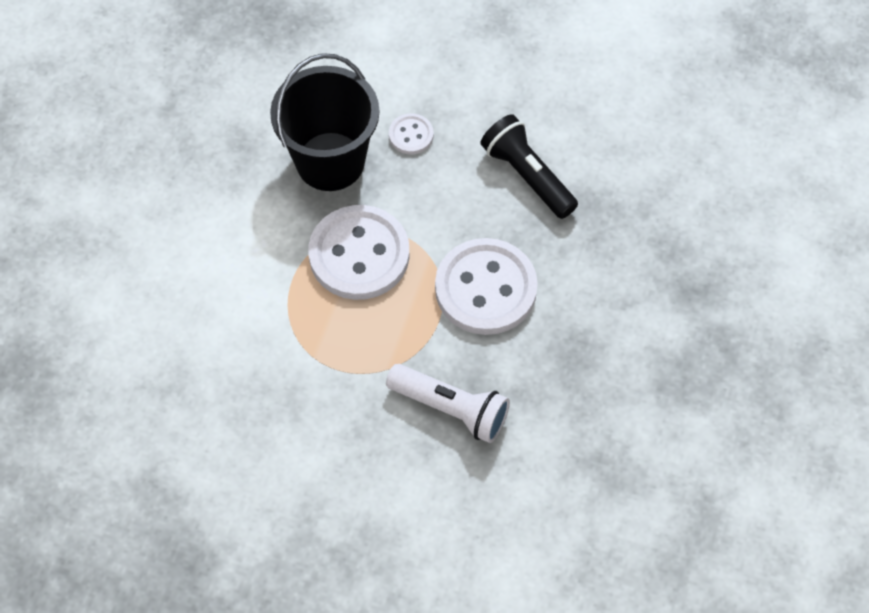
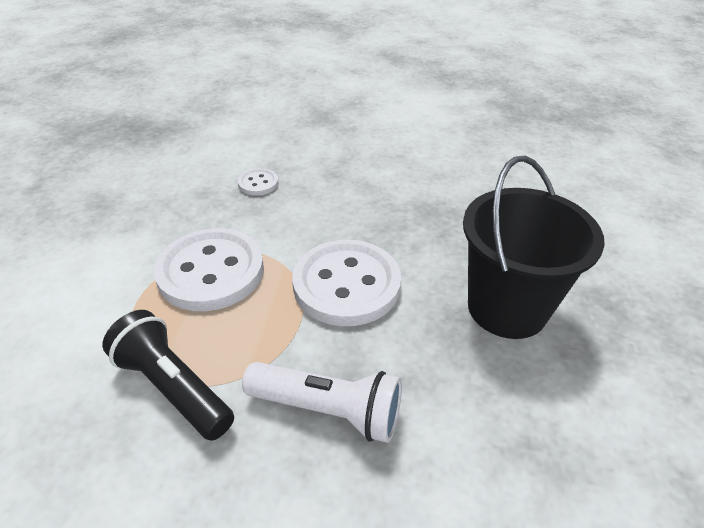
camera: 10 degrees left, 20 degrees down
(330, 161) = (183, 207): black bucket -> black bucket (507, 308)
(527, 176) = (367, 198): black flashlight -> black flashlight (173, 387)

